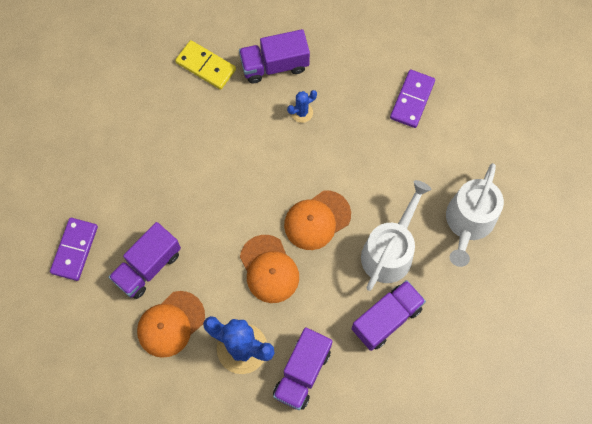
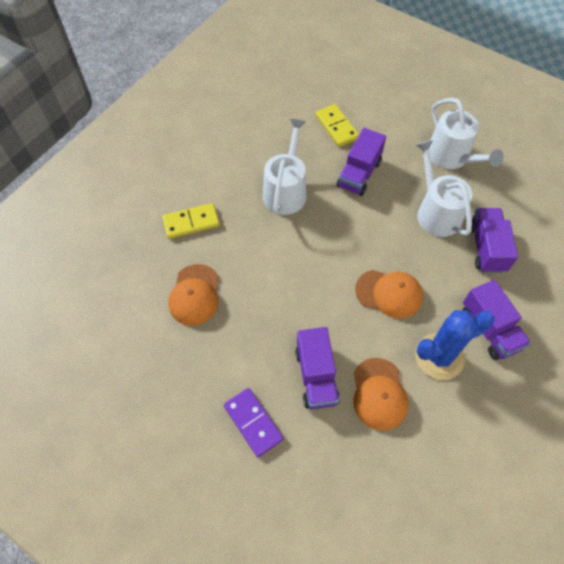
camera: 50 degrees left, 10 degrees down
(274, 65) = (234, 182): purple truck -> purple truck (359, 174)
(302, 112) = (286, 191): blue cactus -> white watering can
(317, 220) = (376, 238): orange cap -> orange cap (194, 295)
(412, 100) = (336, 127): purple domino -> yellow domino

